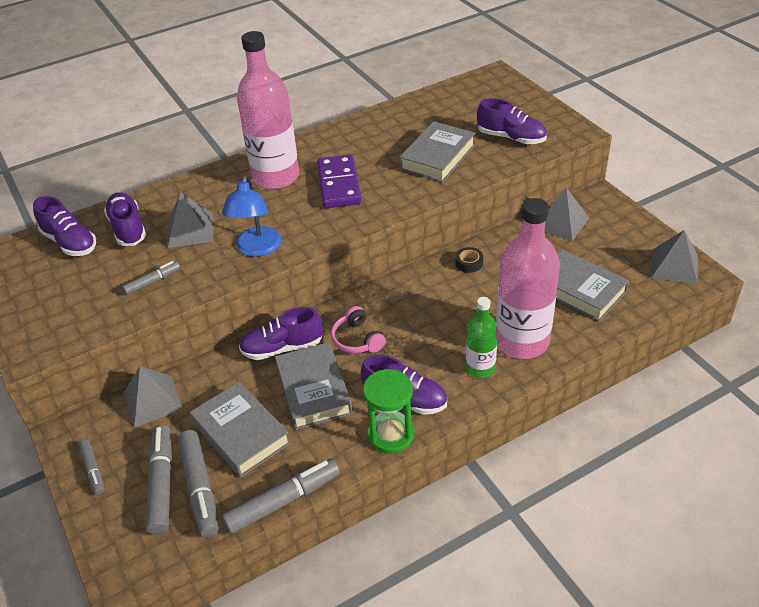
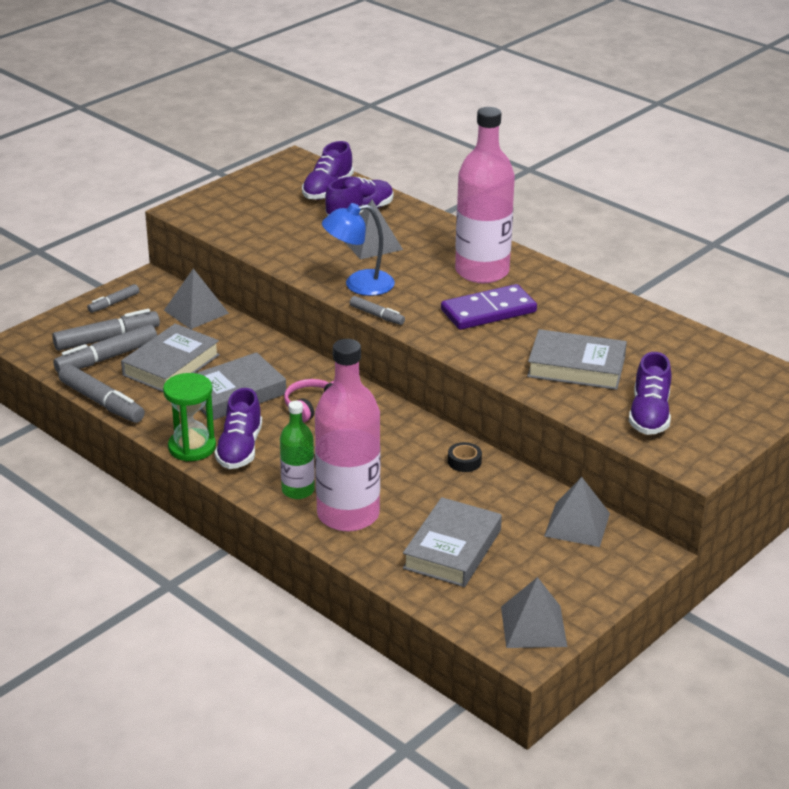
camera: 70 degrees right, 10 degrees down
(153, 282) = (290, 242): grey marker -> grey marker (377, 315)
(282, 348) = (284, 365): purple shoe -> none

